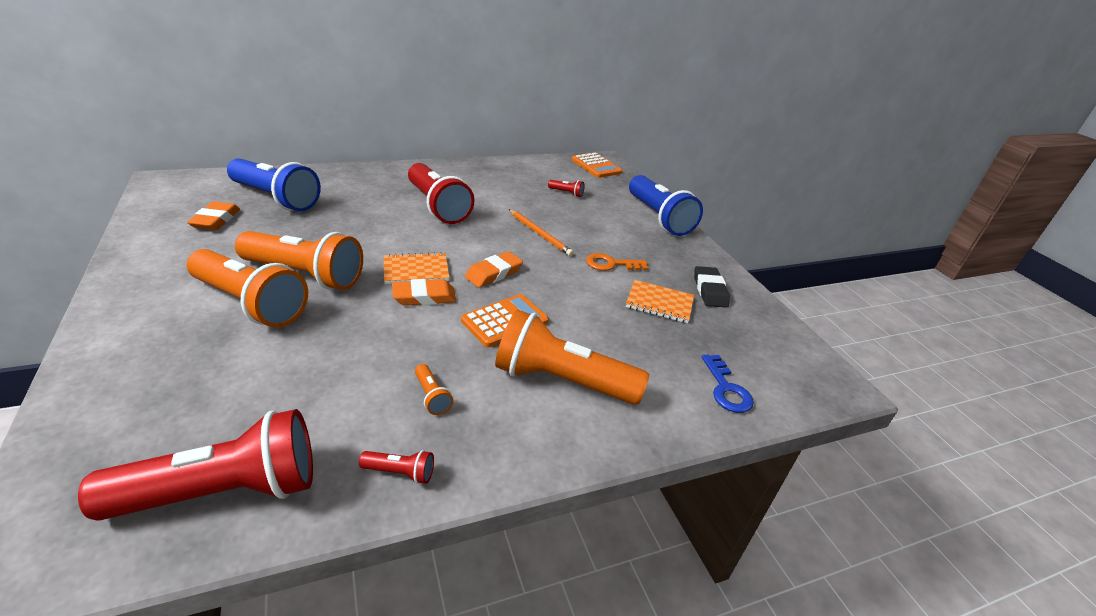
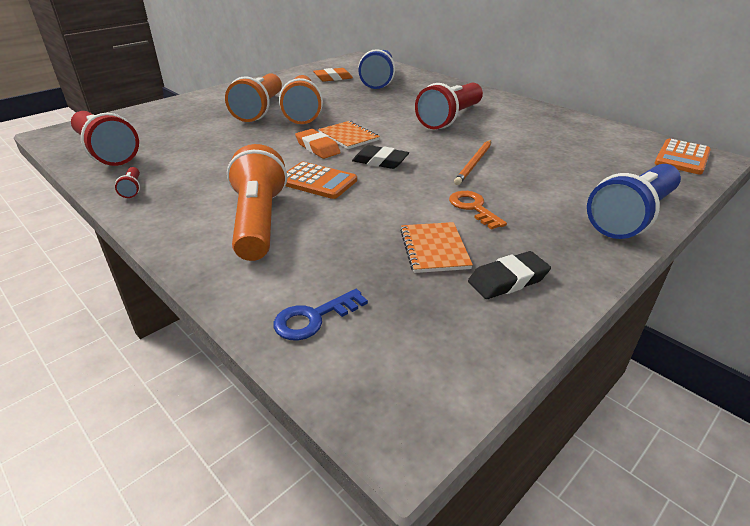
camera: 70 degrees right, 0 degrees up
(432, 396) = (208, 179): orange flashlight -> none
(493, 273) = (380, 161): orange eraser -> black eraser
(566, 193) = (581, 157): red flashlight -> none

